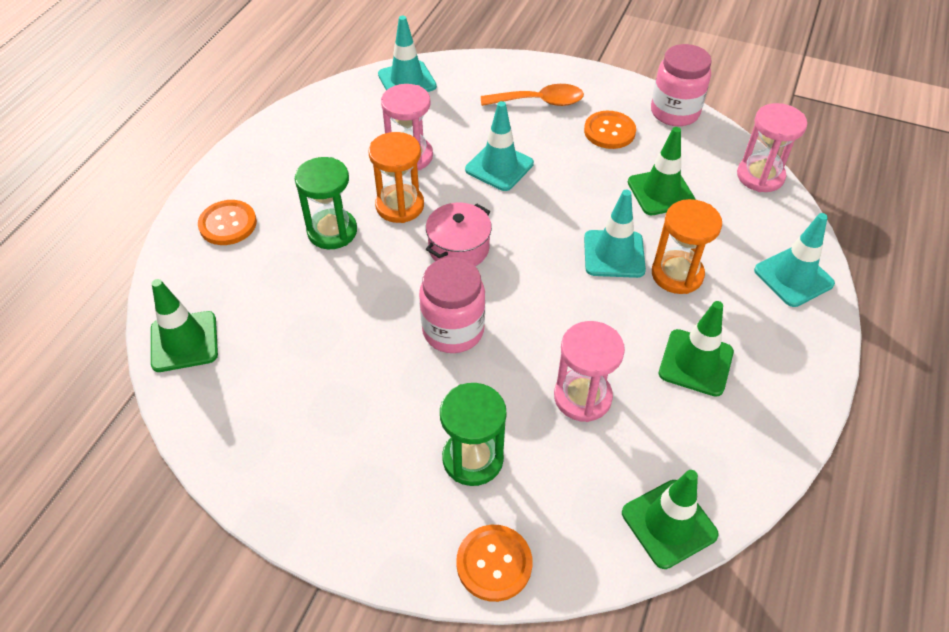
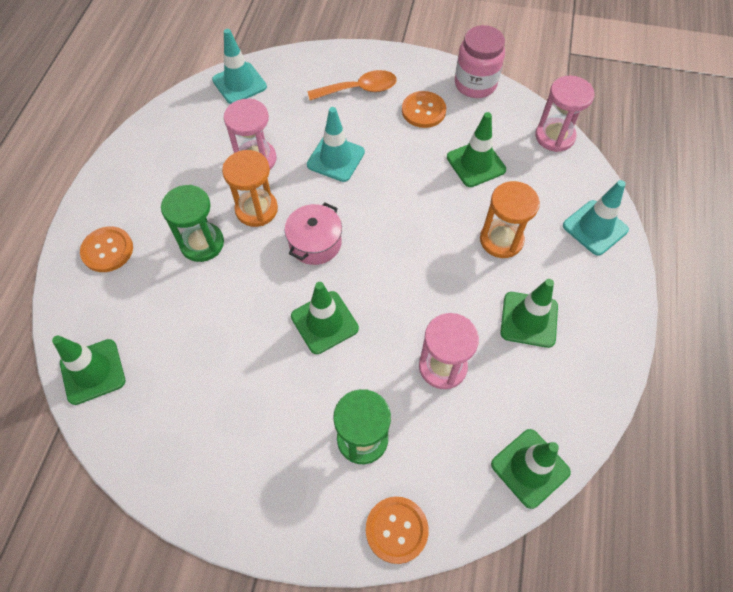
camera: 10 degrees left, 10 degrees up
(453, 330) = (324, 322): pink jar -> green traffic cone
(614, 254) = (446, 229): turquoise traffic cone -> none

